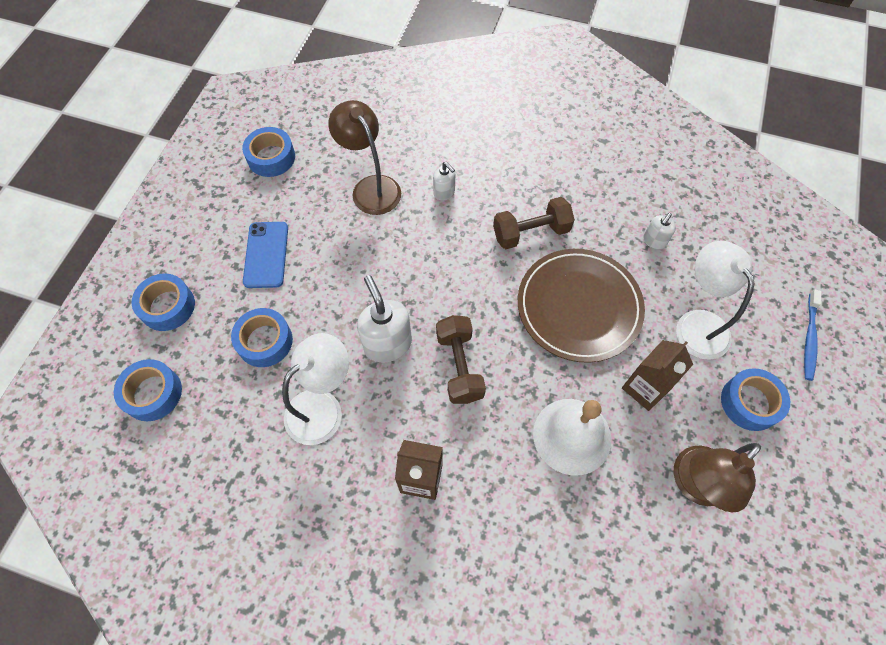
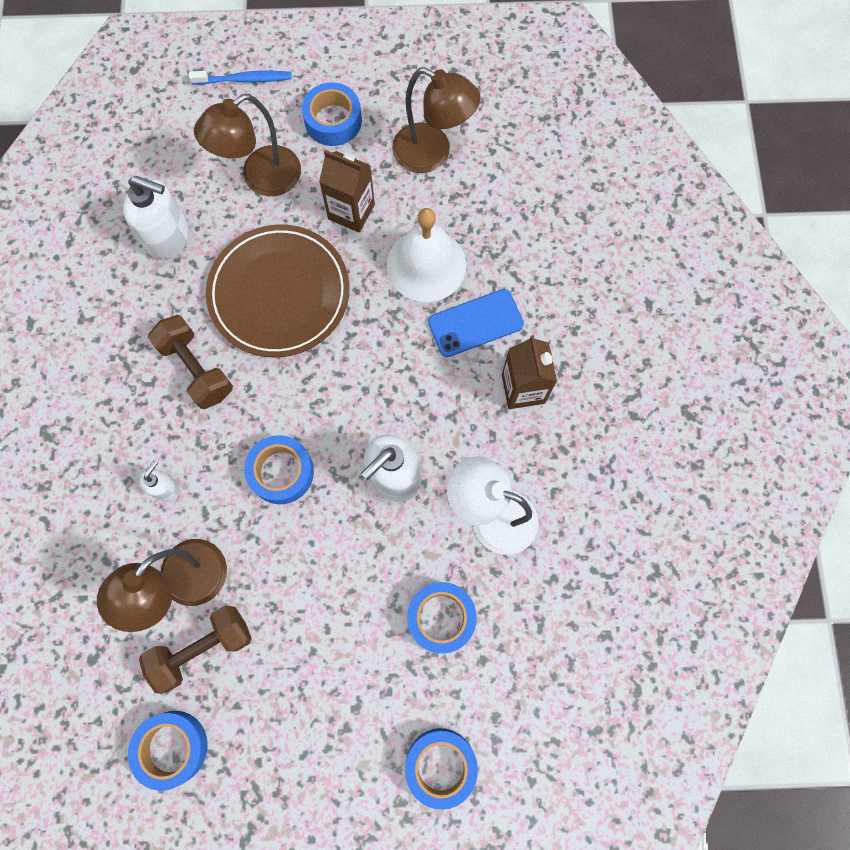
camera: 110 degrees left, 10 degrees up
(153, 393) = (550, 718): blue tape -> blue tape (281, 472)
(266, 254) = (327, 675): blue phone -> blue phone (475, 323)
(459, 366) = (392, 392): brown dumbbell -> brown dumbbell (202, 648)
(654, 241) = (168, 237): white soap dispenser -> white soap dispenser, size x1.86
(696, 323) = (261, 178): white lamp -> brown lamp

